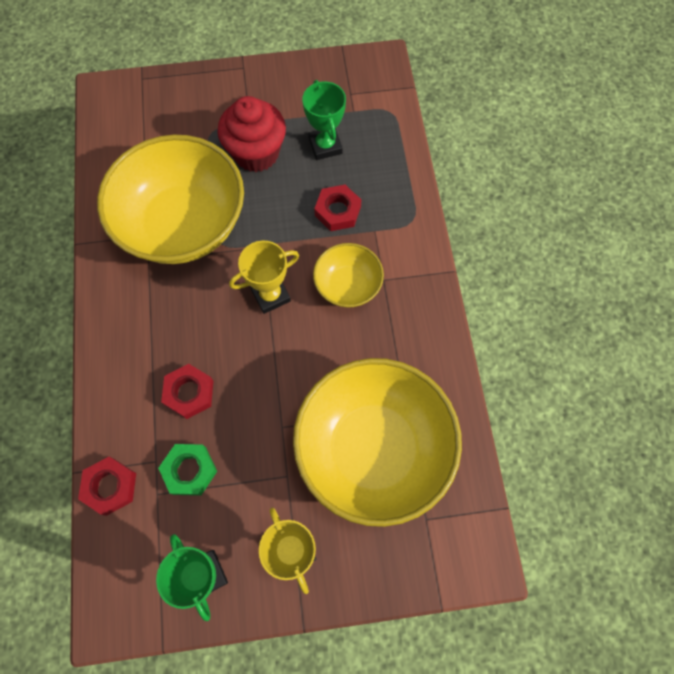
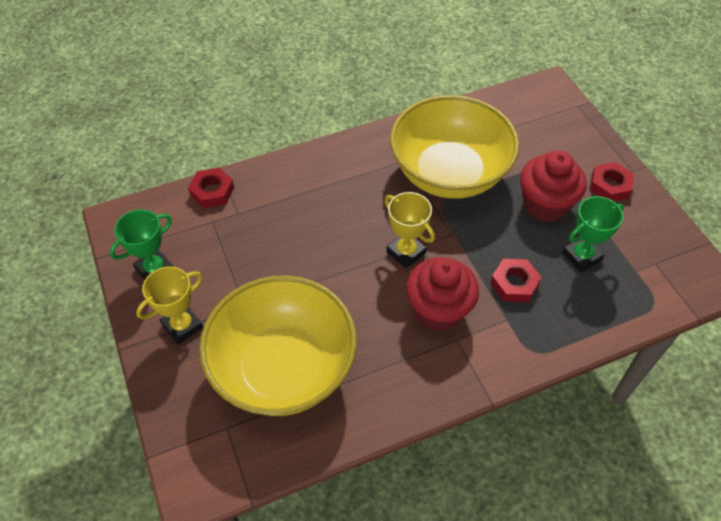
camera: 75 degrees right, 15 degrees down
(189, 393) = (299, 219): red nut -> red nut (609, 186)
(189, 470) = (235, 237): green nut -> none
(347, 285) = (438, 310): yellow bowl -> red cupcake

